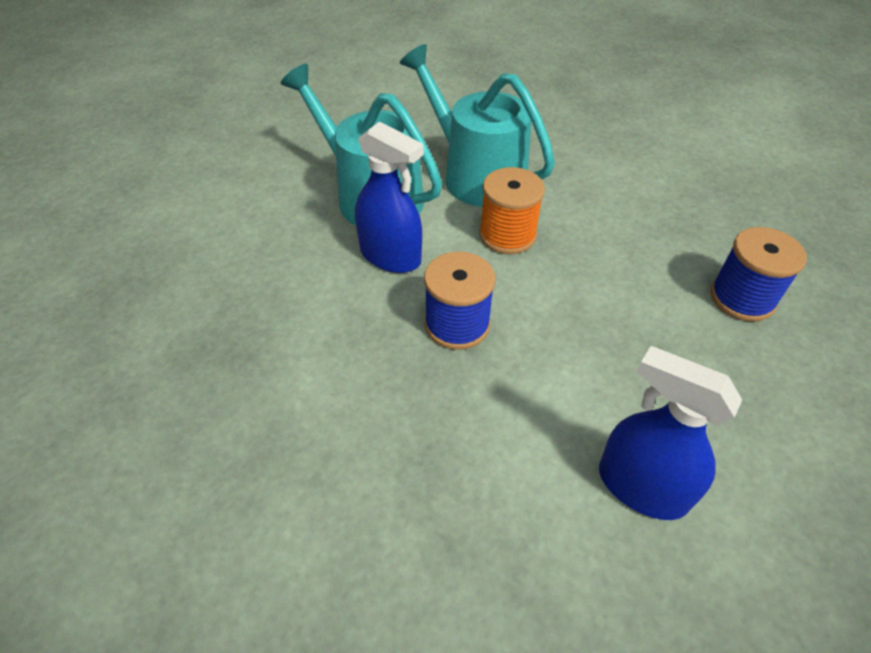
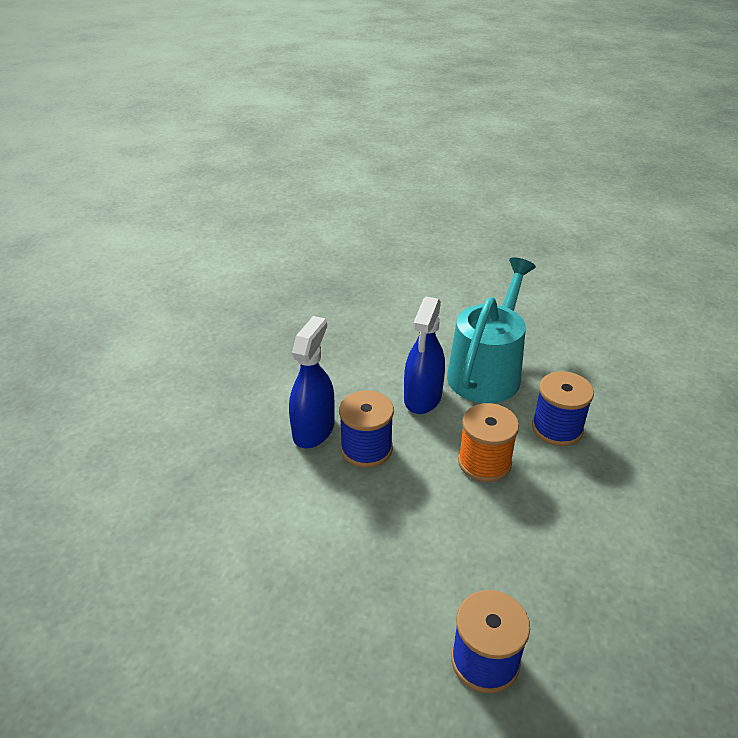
camera: 75 degrees right, 10 degrees down
(476, 175) = (557, 428): turquoise watering can -> blue spool
(641, 487) = (244, 578): blue spray bottle -> blue spray bottle (313, 429)

